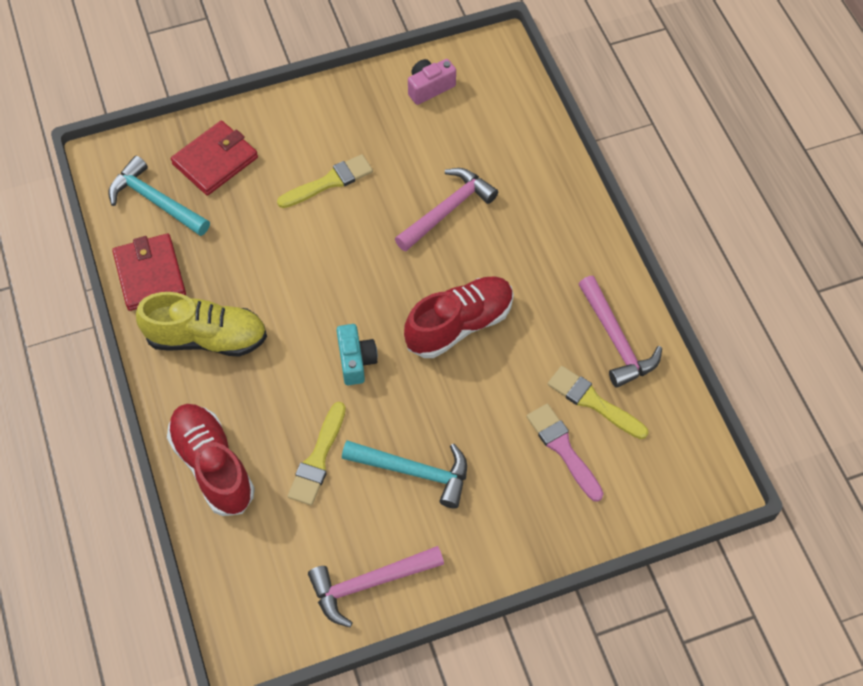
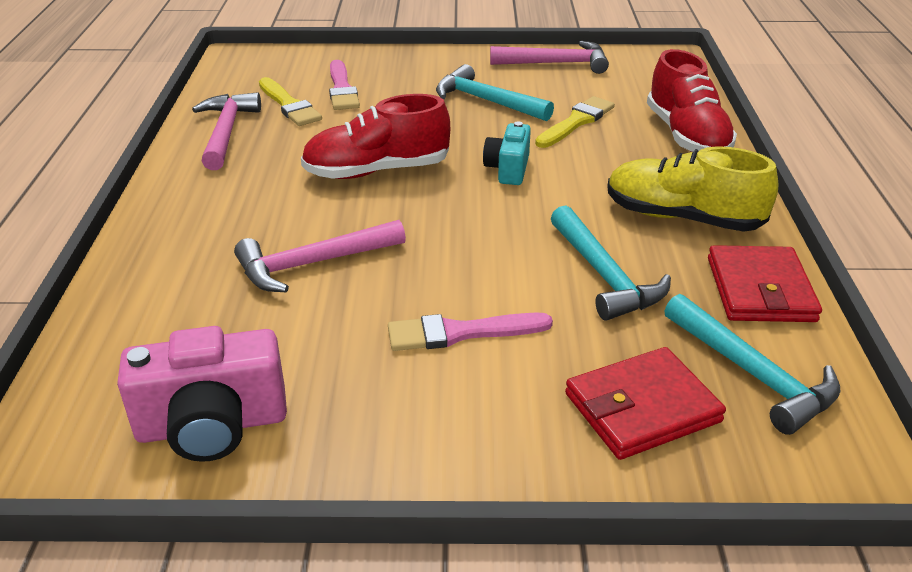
camera: 160 degrees left, 25 degrees down
(254, 257) = (604, 275): none -> turquoise hammer
(329, 182) = (460, 333): yellow brush -> pink brush
(429, 88) = (212, 425): pink camera -> pink camera, size x1.62

